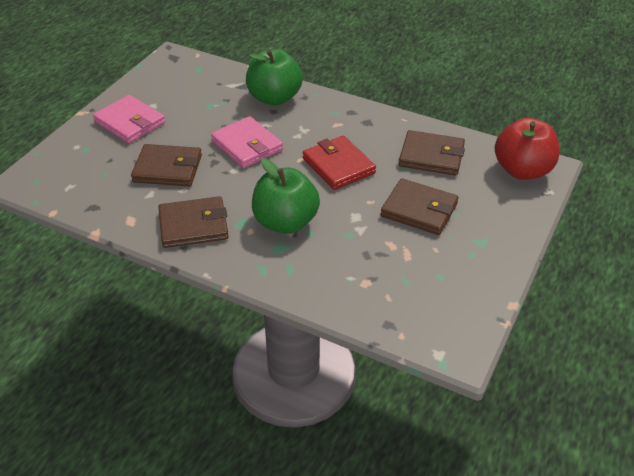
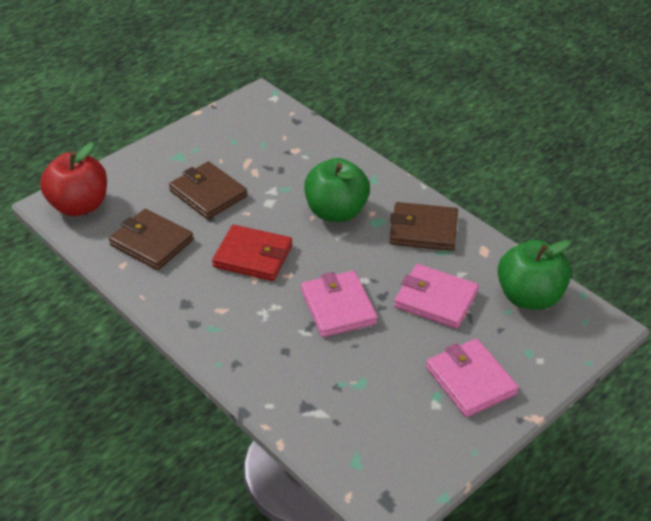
camera: 160 degrees left, 0 degrees up
(167, 169) = (436, 299): brown wallet -> pink wallet
(274, 98) = (274, 371): green apple -> green apple (529, 297)
(338, 166) = (253, 256): red wallet -> red wallet turned 60 degrees counterclockwise

